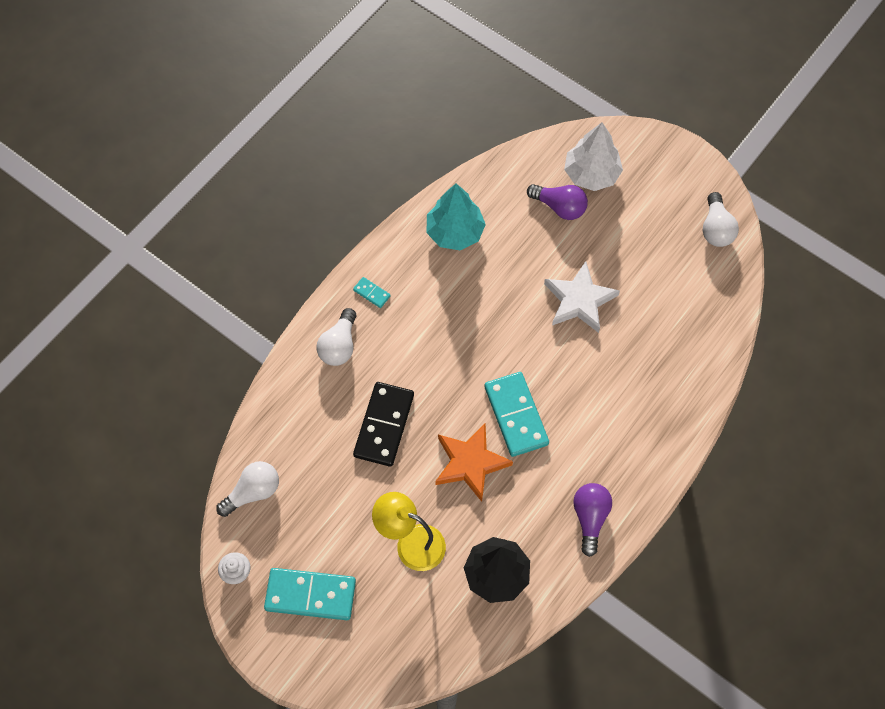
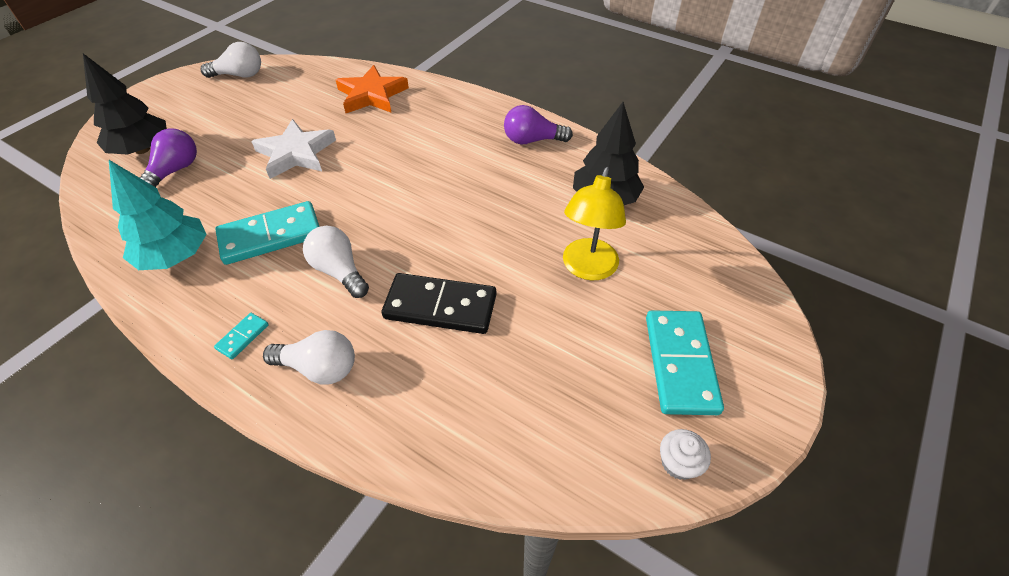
camera: 95 degrees left, 15 degrees down
(253, 492) = (552, 456): white light bulb -> white light bulb (339, 271)
(470, 463) = (484, 225): orange star -> orange star (372, 95)
(516, 415) = (426, 193): turquoise domino -> turquoise domino (271, 236)
(591, 174) = (142, 149): white tree -> black tree

